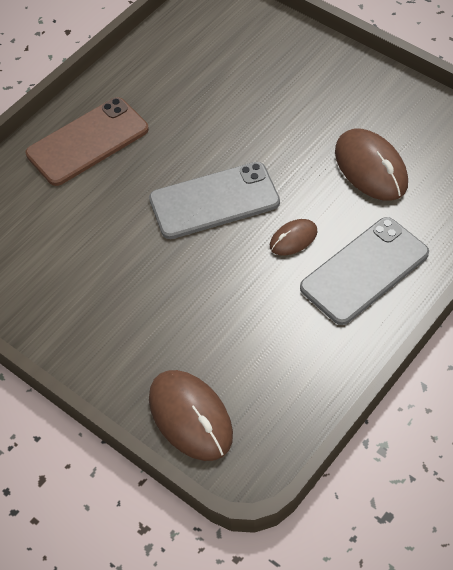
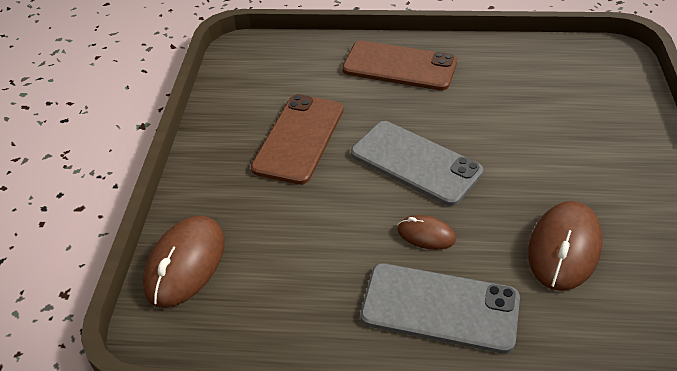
camera: 55 degrees right, 10 degrees down
(112, 264) = (299, 138): none -> brown phone

